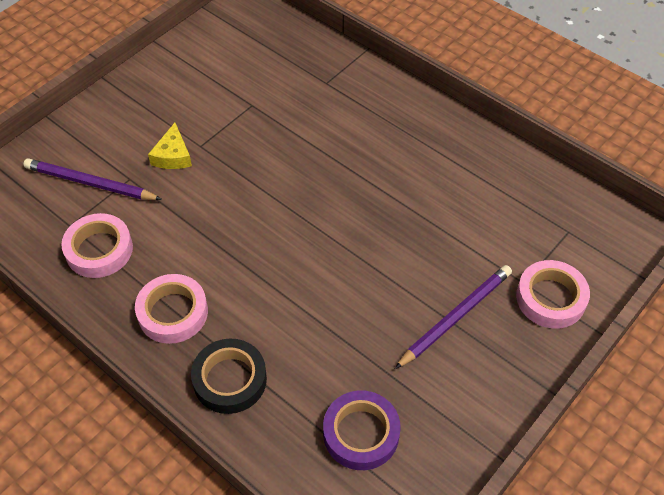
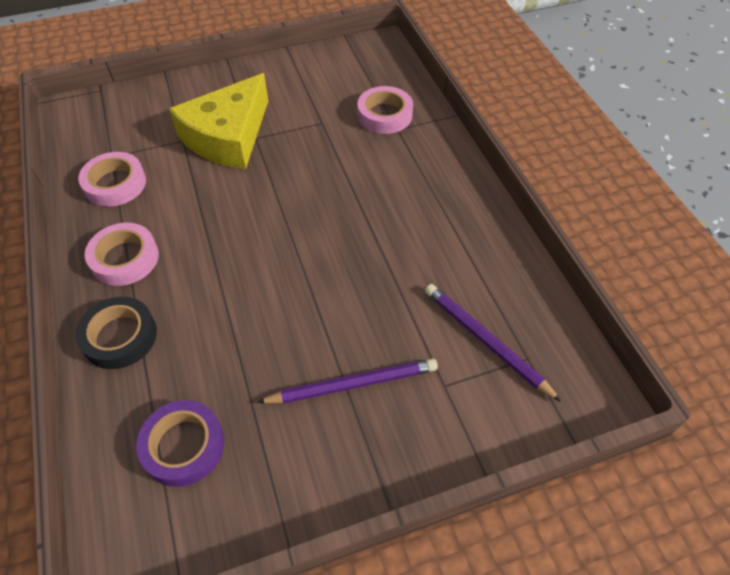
camera: 30 degrees right, 0 degrees up
(90, 183) = (152, 132): purple pencil -> purple pencil (485, 341)
(173, 155) = (228, 136): yellow cheese -> yellow cheese, size x2.29
(550, 298) = (460, 415): pink tape -> pink tape (384, 115)

